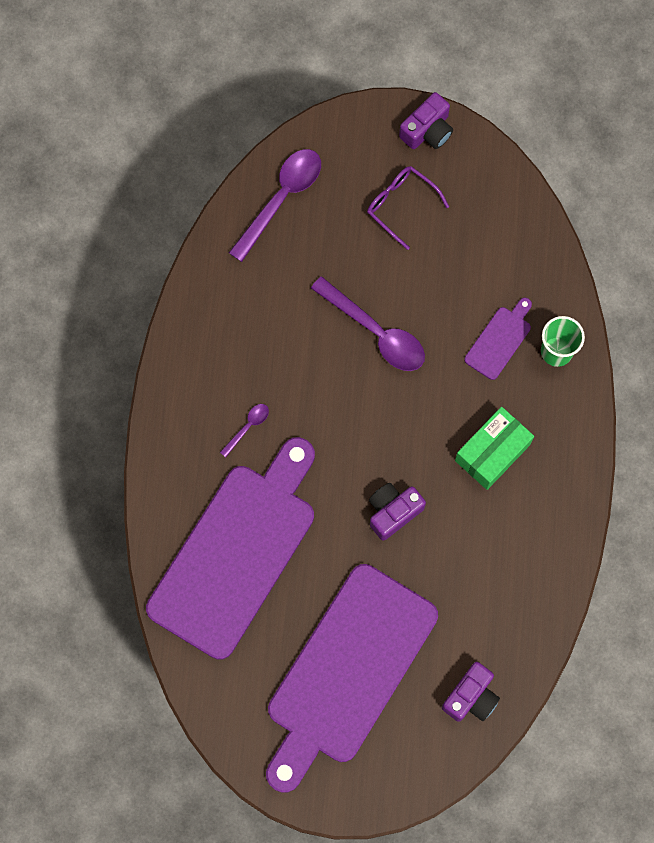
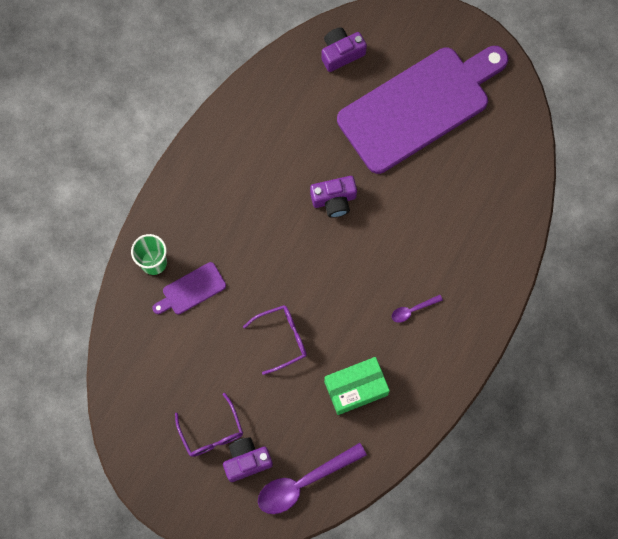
camera: 155 degrees left, 0 degrees up
(236, 552) = (462, 222): purple cutting board -> none
(376, 332) = (281, 339): purple spoon -> purple glasses
(427, 130) = (158, 486): purple camera -> purple camera (246, 461)
(492, 452) = (240, 210): green box -> green box (356, 388)

